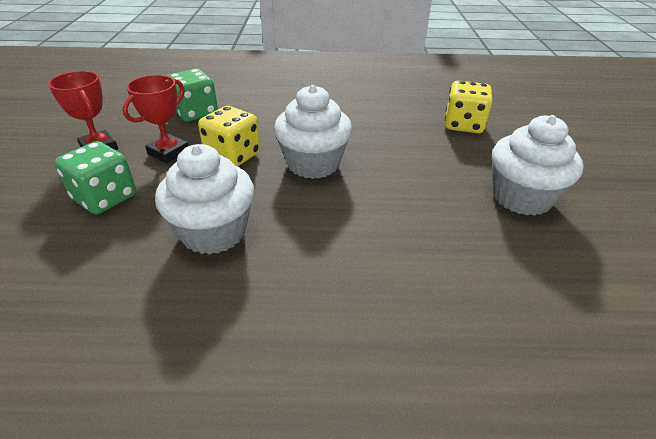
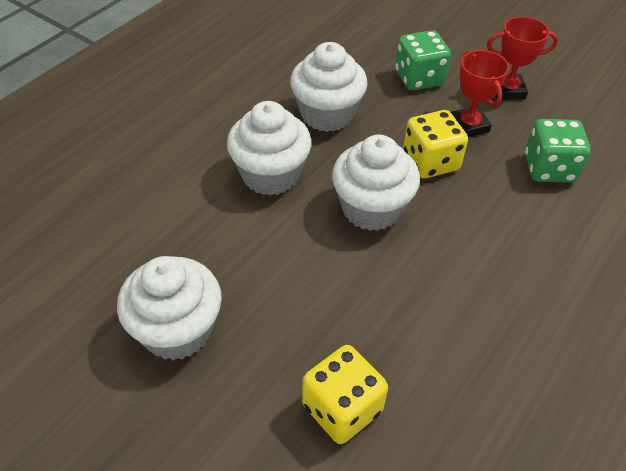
camera: 125 degrees right, 10 degrees up
(335, 228) = (270, 175): none -> white cupcake

